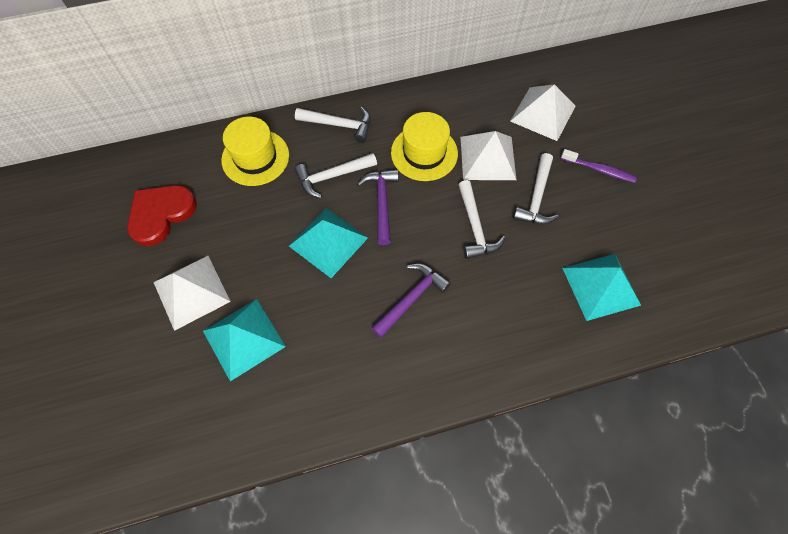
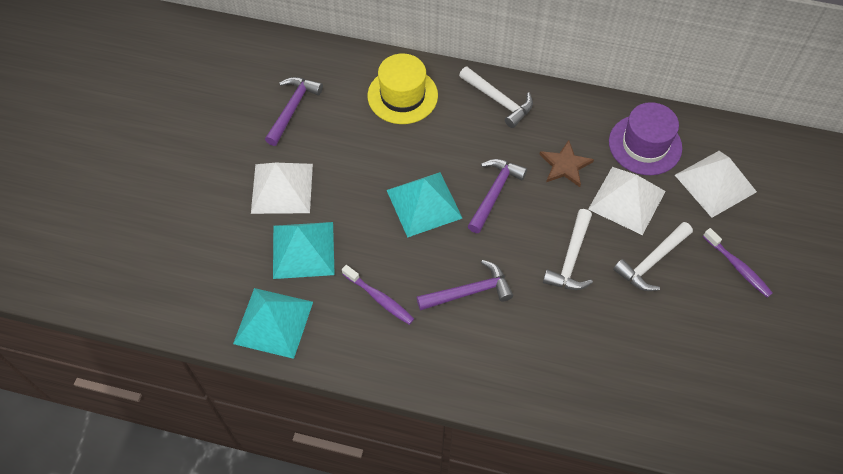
camera: 30 degrees right, 5 degrees down
(161, 214) = (292, 108): red heart -> purple hammer
(332, 176) = (462, 146): white hammer -> none
(338, 346) = (379, 298): none -> purple toothbrush
(424, 153) = (565, 165): yellow hat -> brown star
(474, 108) = (645, 145): none -> purple hat
(601, 286) = (661, 376): turquoise pyramid -> turquoise pyramid (273, 322)

